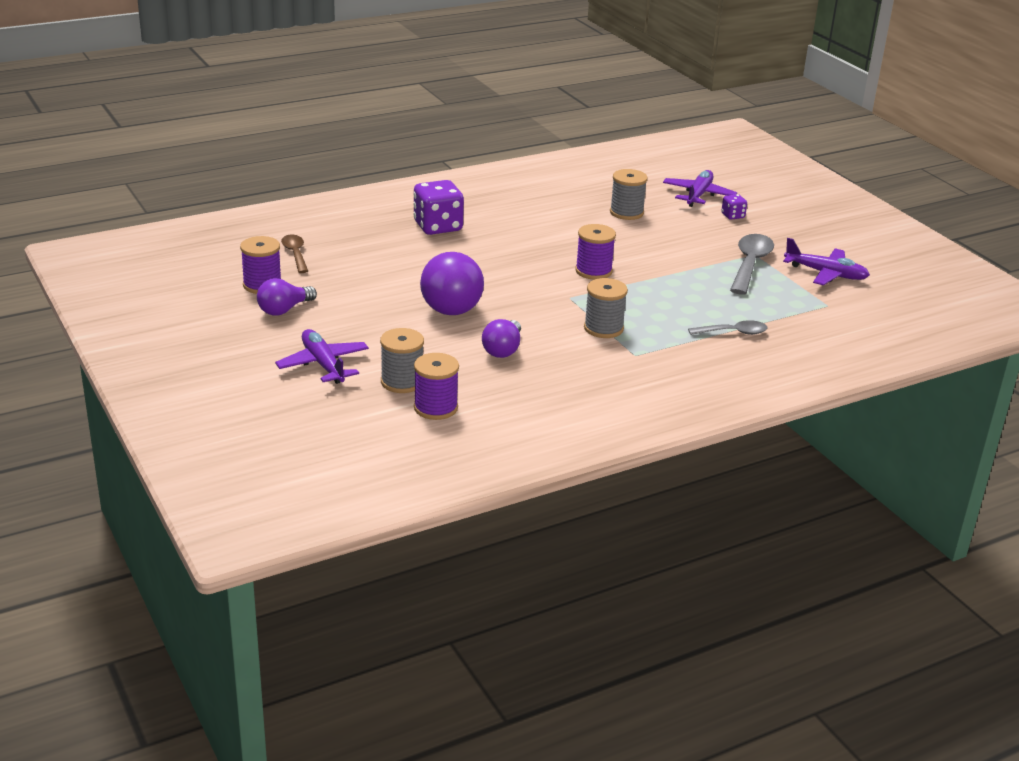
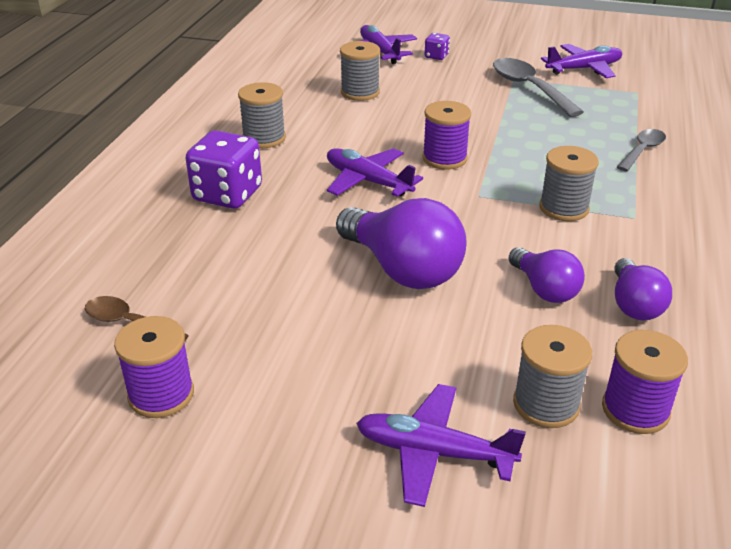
camera: 45 degrees left, 5 degrees up
(284, 310) = (250, 410): purple light bulb -> purple light bulb (634, 304)
(513, 209) = (264, 138): none -> grey spool
(523, 258) = (367, 181): none -> purple plane

